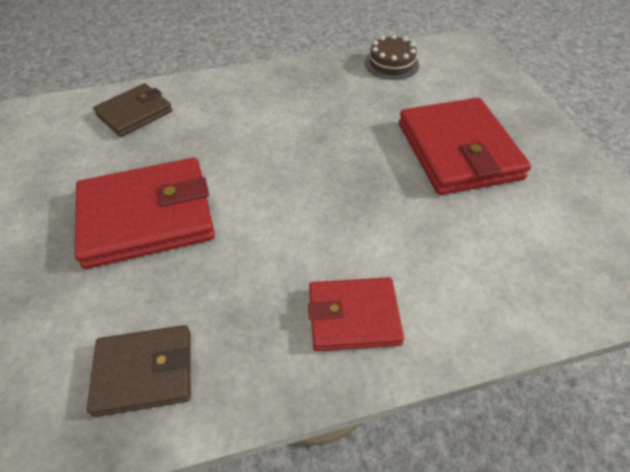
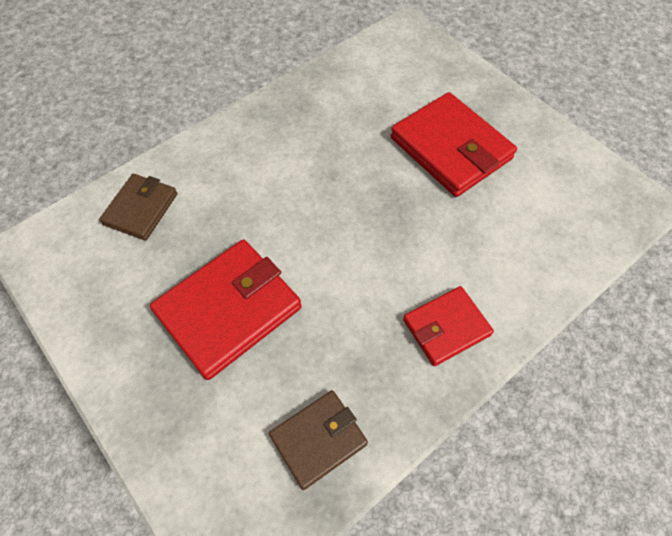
camera: 25 degrees left, 10 degrees up
(391, 64) = (350, 73): brown cake -> none

